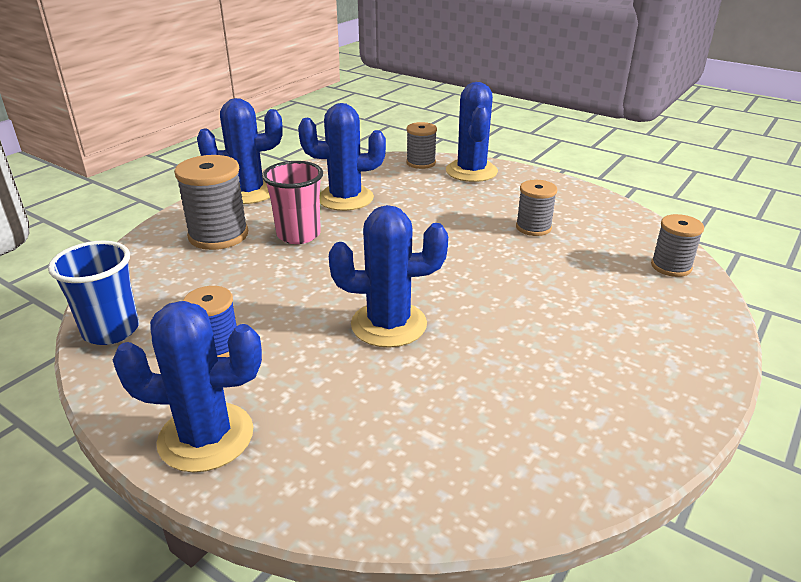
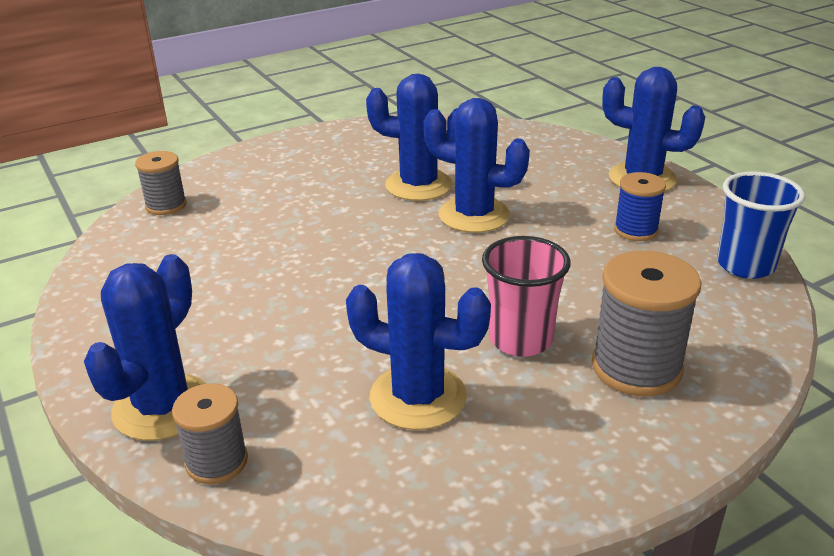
camera: 155 degrees left, 0 degrees up
(248, 192) = (580, 464): blue cactus -> blue cactus (418, 185)
(533, 227) = (224, 276): grey spool -> none

